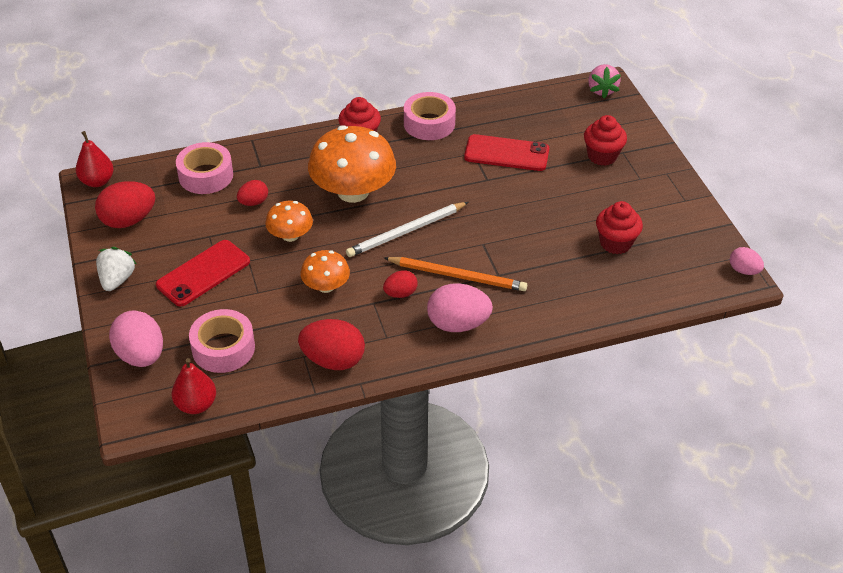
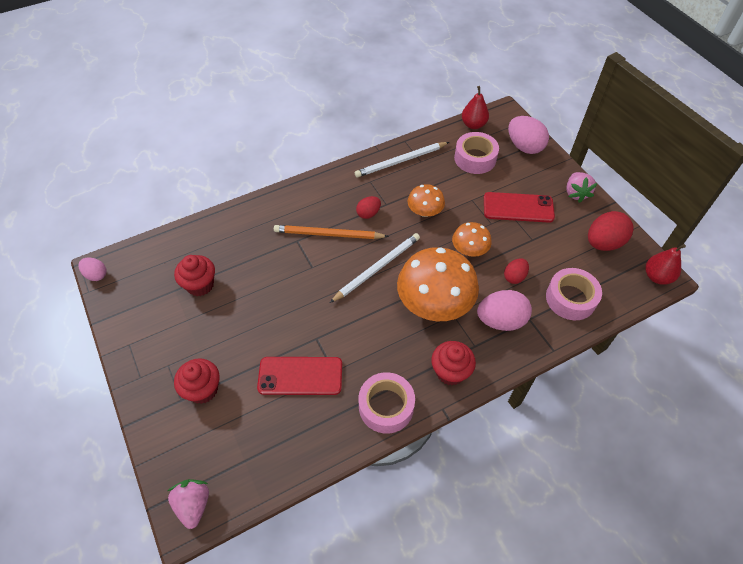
camera: 170 degrees right, 10 degrees up
(117, 280) = (576, 193): white strawberry -> pink strawberry
(203, 273) = (518, 207): red phone -> red phone turned 60 degrees clockwise
(333, 360) = (400, 161): red egg -> white pencil
(458, 324) = (322, 197): pink egg -> pink egg (501, 320)

